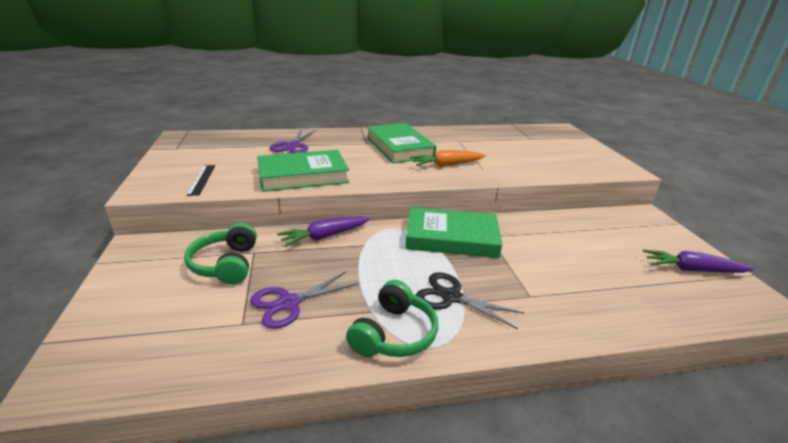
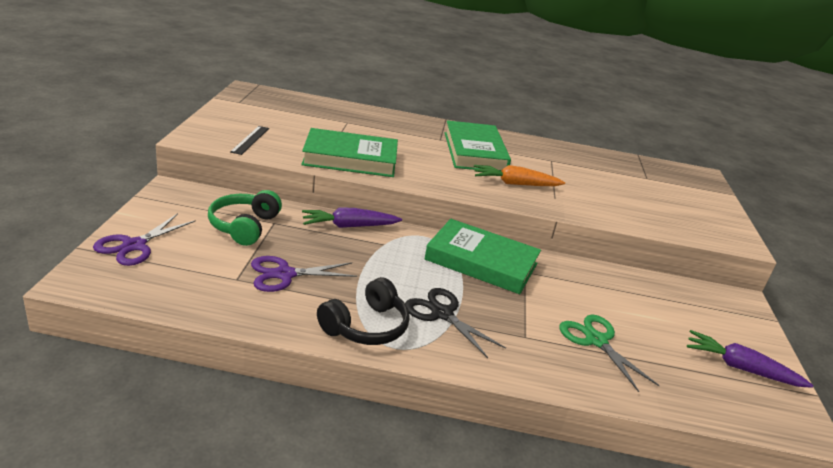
camera: 15 degrees right, 0 degrees up
(292, 146) = (357, 125): purple scissors -> purple scissors (134, 245)
(394, 334) = (366, 326): green headphones -> black headphones
(582, 281) = (596, 340): none -> green scissors

